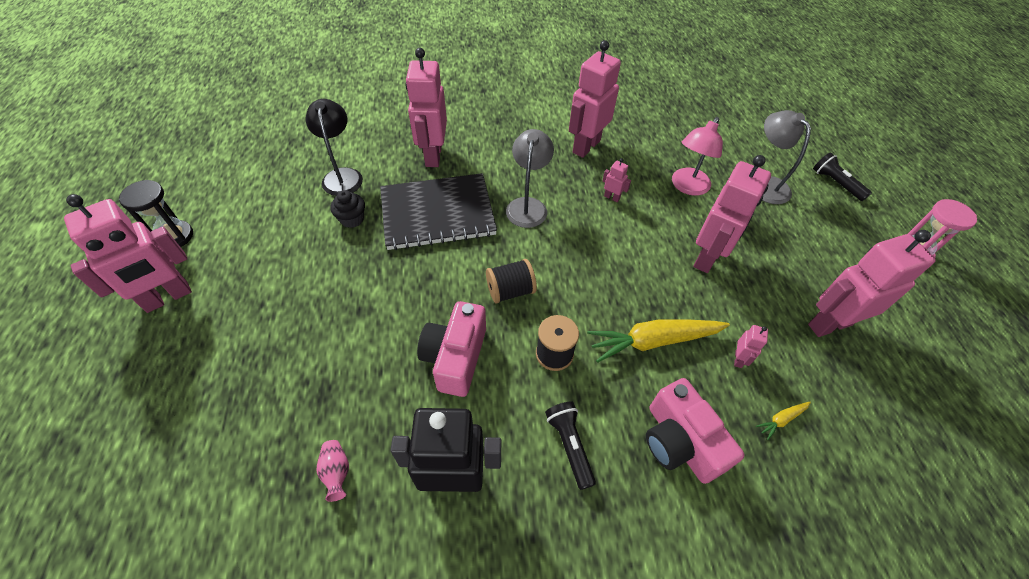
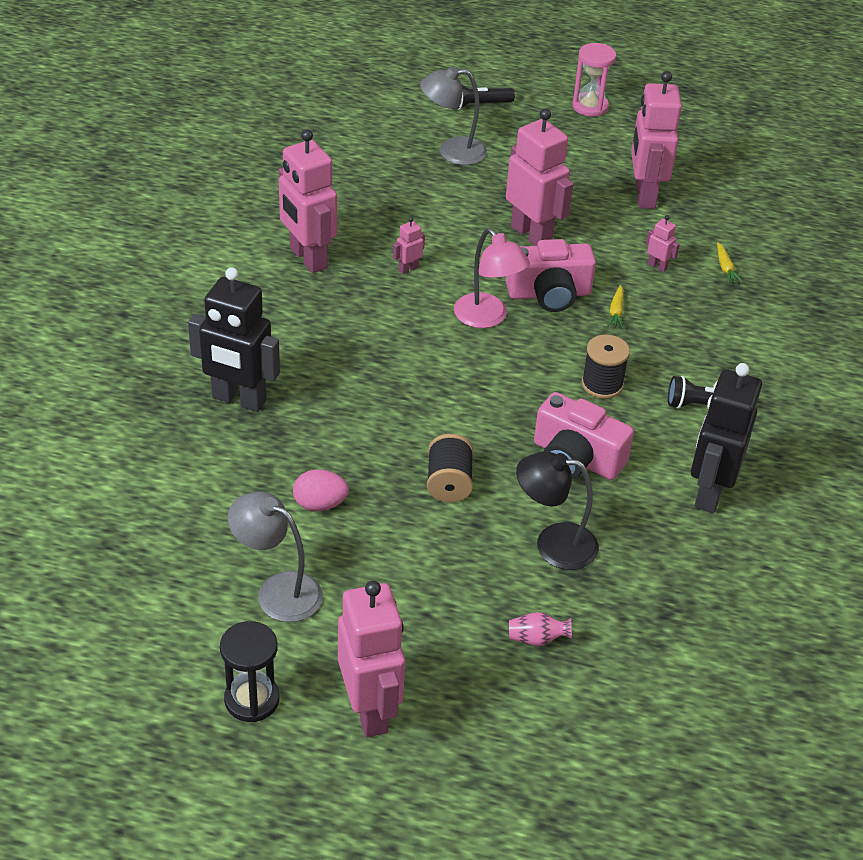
camera: 70 degrees left, 10 degrees down
(336, 472) = (674, 576): pink vase -> pink vase (537, 639)
(342, 175) = (225, 499): black lamp -> black lamp (553, 544)
(352, 219) = (320, 504): black cupcake -> pink egg
(433, 155) = (239, 400): pink robot -> black robot
(437, 213) = (353, 421): black notebook -> none
(510, 291) = (507, 392): black spool -> black spool (449, 483)
(528, 205) = (384, 340): grey lamp -> grey lamp (278, 591)
(654, 341) = (616, 311): yellow carrot -> yellow carrot, size x0.43
(679, 441) = (724, 336): pink camera -> pink camera (549, 294)
(687, 187) = (424, 207): pink lamp -> pink lamp (487, 318)

